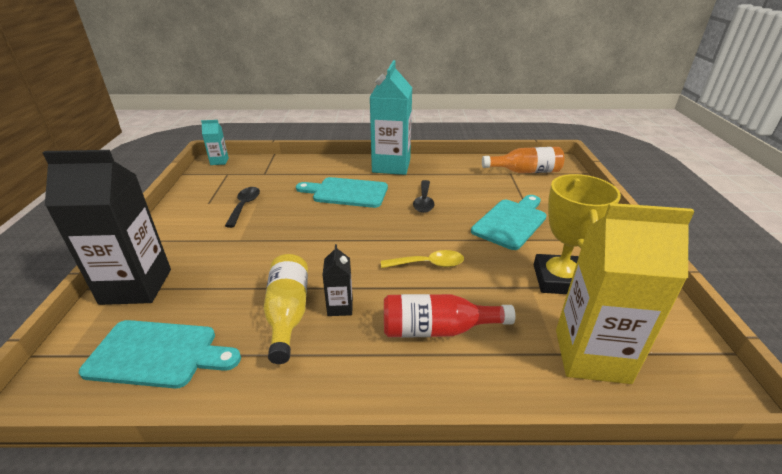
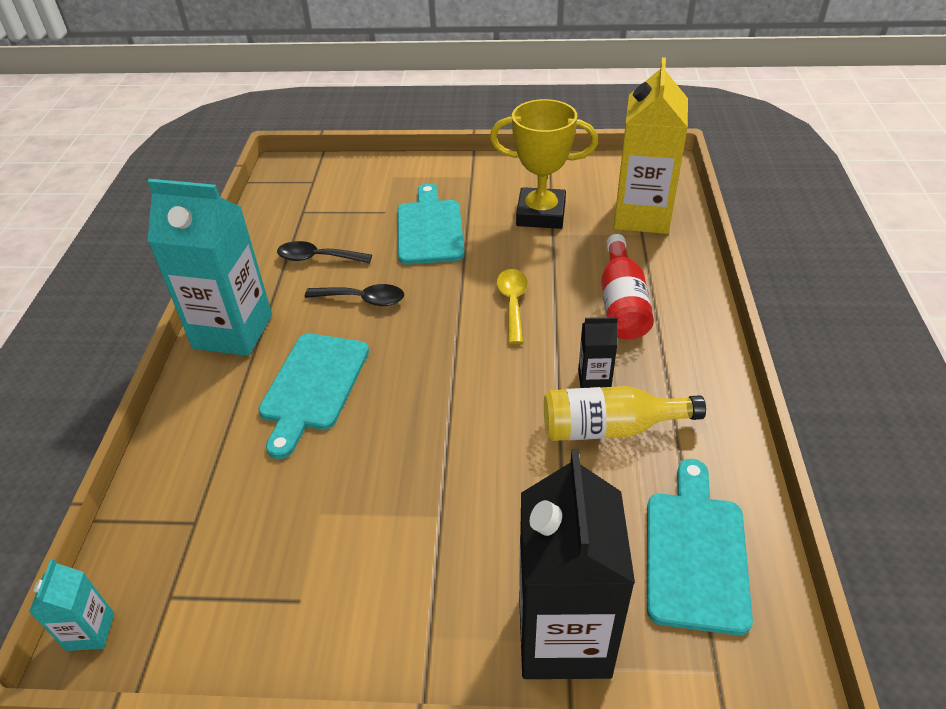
camera: 85 degrees left, 10 degrees up
(244, 206) = (326, 531): black spoon -> black spoon (317, 258)
(511, 222) = (430, 229): turquoise cutting board -> turquoise cutting board turned 45 degrees clockwise
(525, 171) = (302, 198): orange bottle -> none

